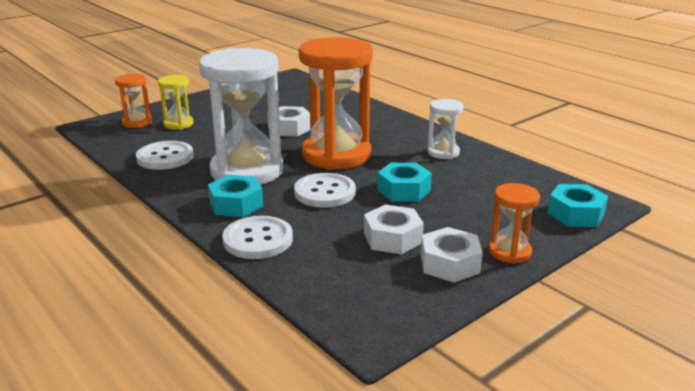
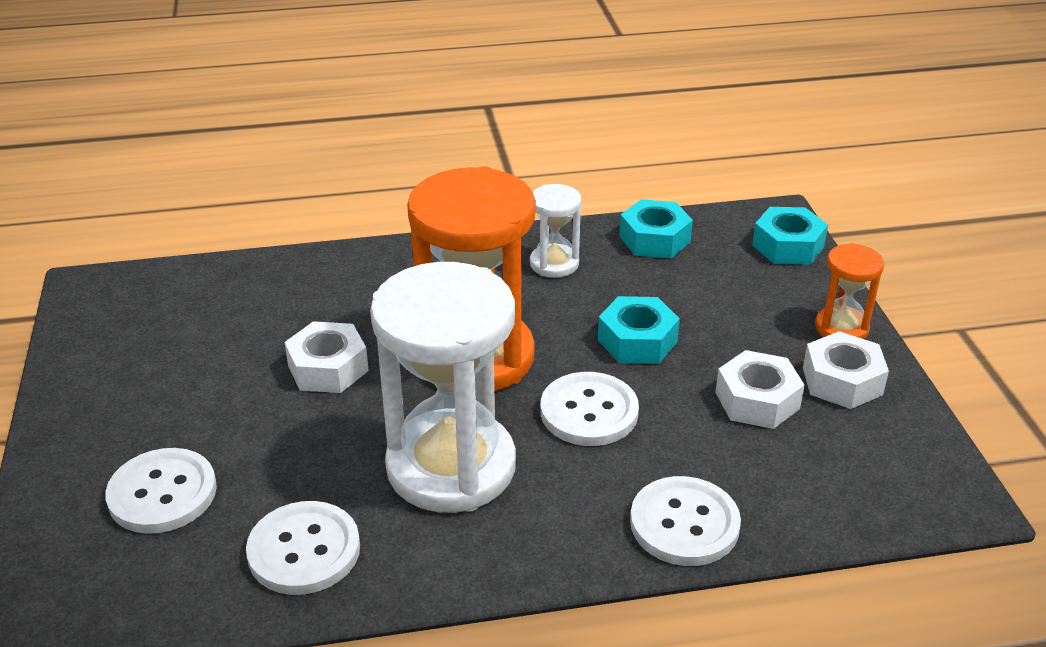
camera: 60 degrees left, 10 degrees up
(137, 122) = (88, 550): orange hourglass -> none
(178, 124) = (162, 493): yellow hourglass -> white button
(236, 204) = (558, 513): turquoise nut -> turquoise nut (654, 239)

